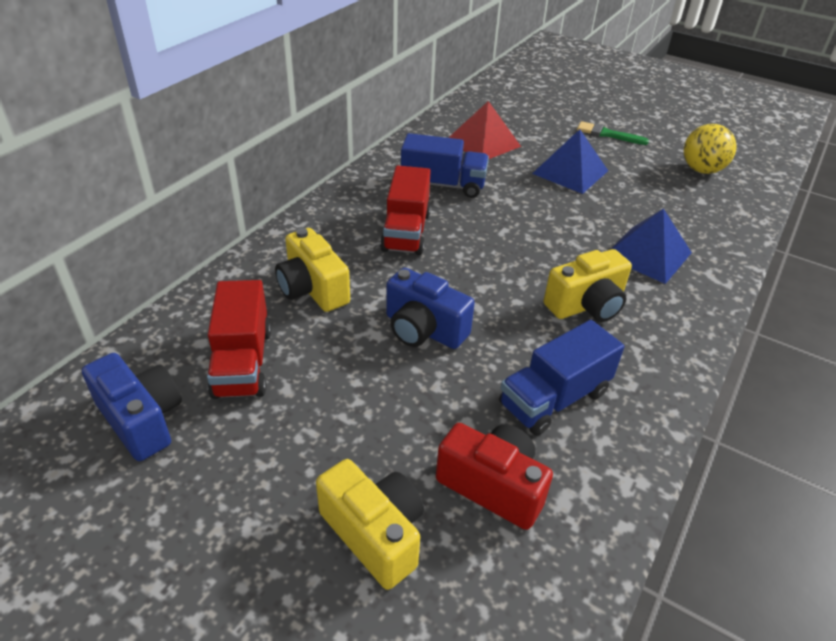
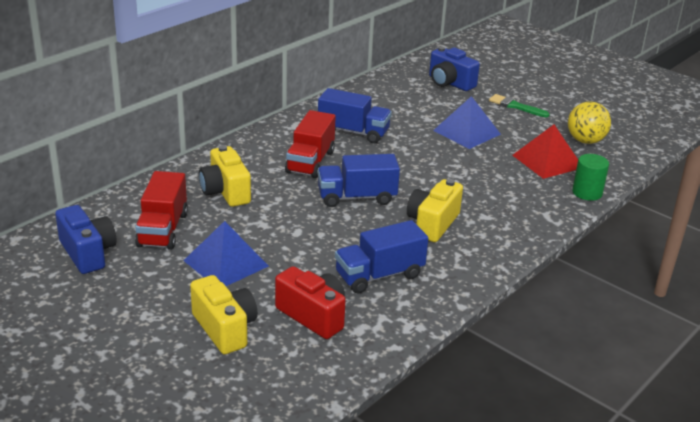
camera: 10 degrees right, 10 degrees down
(423, 330) = (300, 225): blue camera -> blue camera (450, 83)
(480, 277) = (357, 197): none -> blue truck
(483, 143) = (401, 104): red pyramid -> red pyramid (547, 161)
(586, 305) = (432, 224): yellow camera -> yellow camera turned 135 degrees clockwise
(647, 254) = (501, 196): blue pyramid -> blue pyramid (226, 263)
(739, 238) = (587, 193): none -> green cylinder

